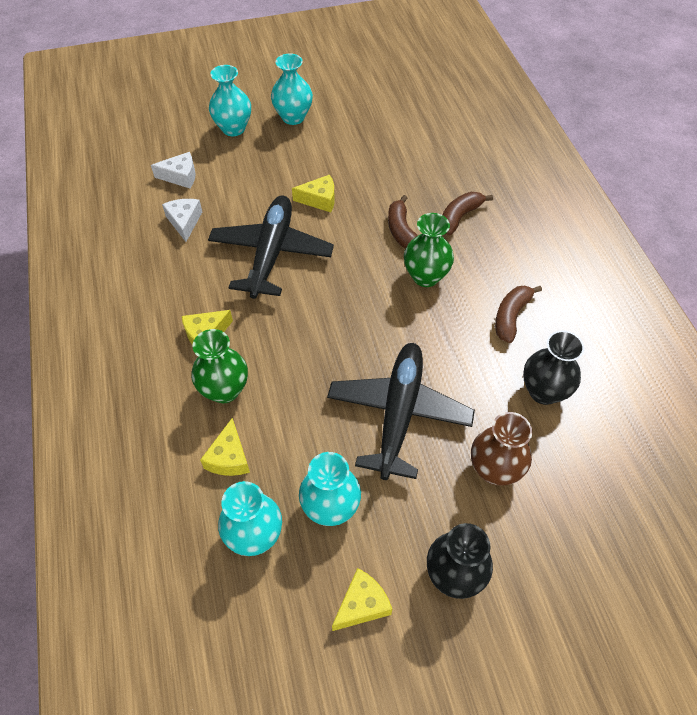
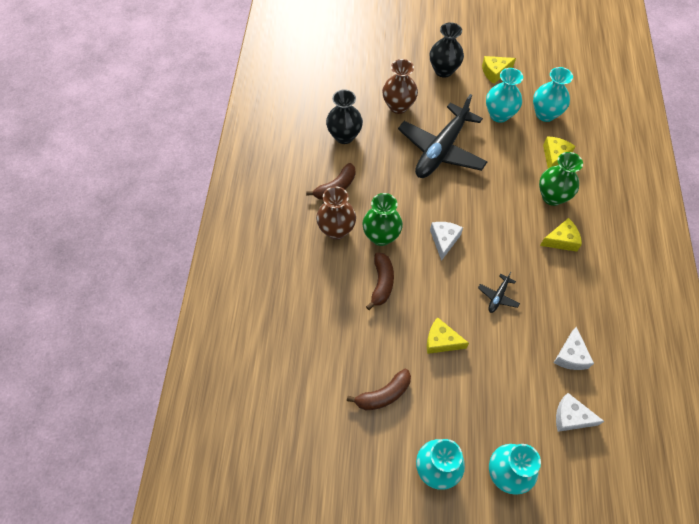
camera: 160 degrees left, 5 degrees up
(271, 253) = (498, 297): black plane -> black plane, size x0.40
(350, 293) = (444, 240): none -> white cheese
(459, 217) = (327, 281): brown banana -> brown banana (383, 394)
(480, 268) = (336, 230): none -> brown vase

